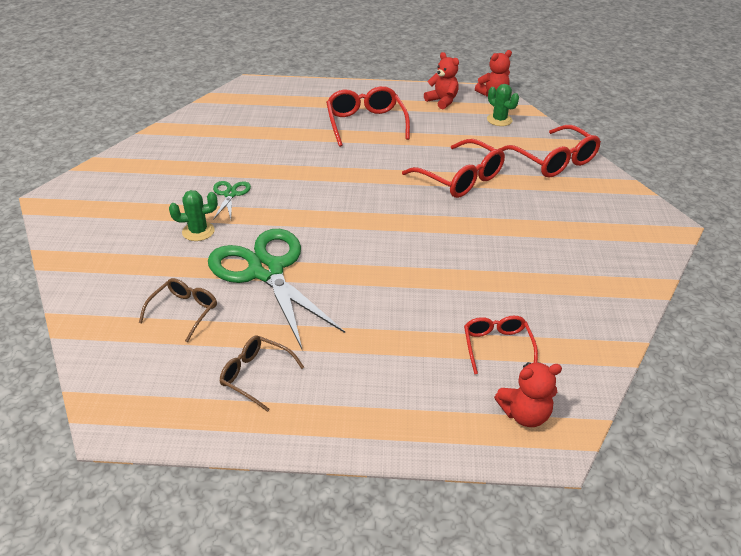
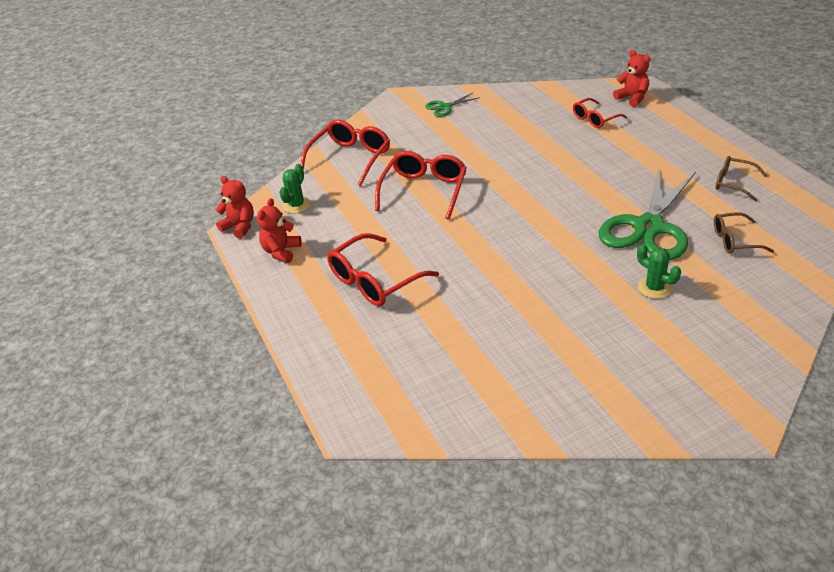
camera: 115 degrees left, 0 degrees up
(230, 194) = (586, 301): green scissors -> green scissors (444, 107)
(256, 375) = (734, 183): brown glasses -> brown glasses turned 120 degrees clockwise

